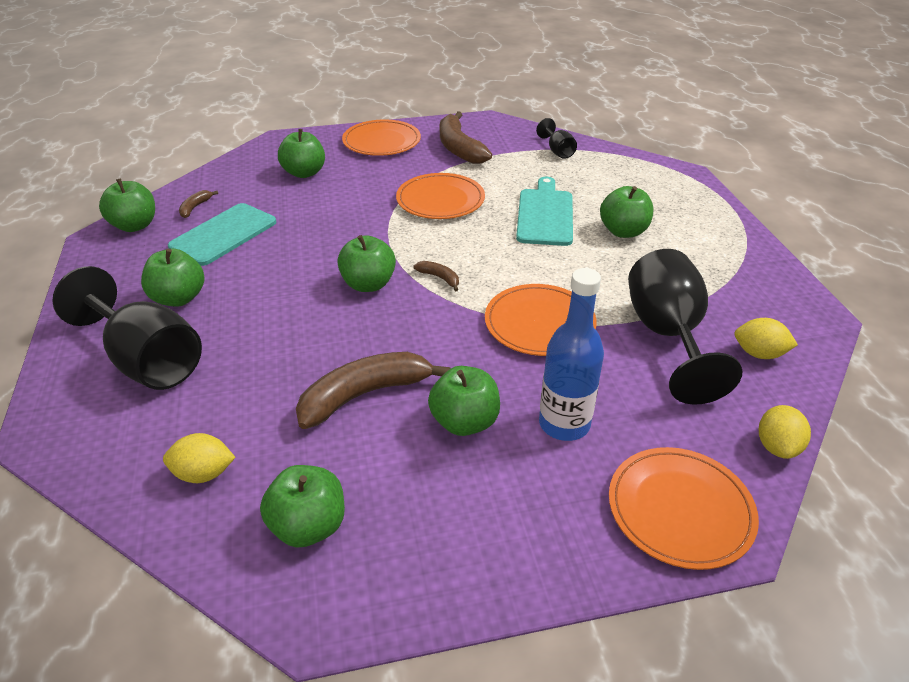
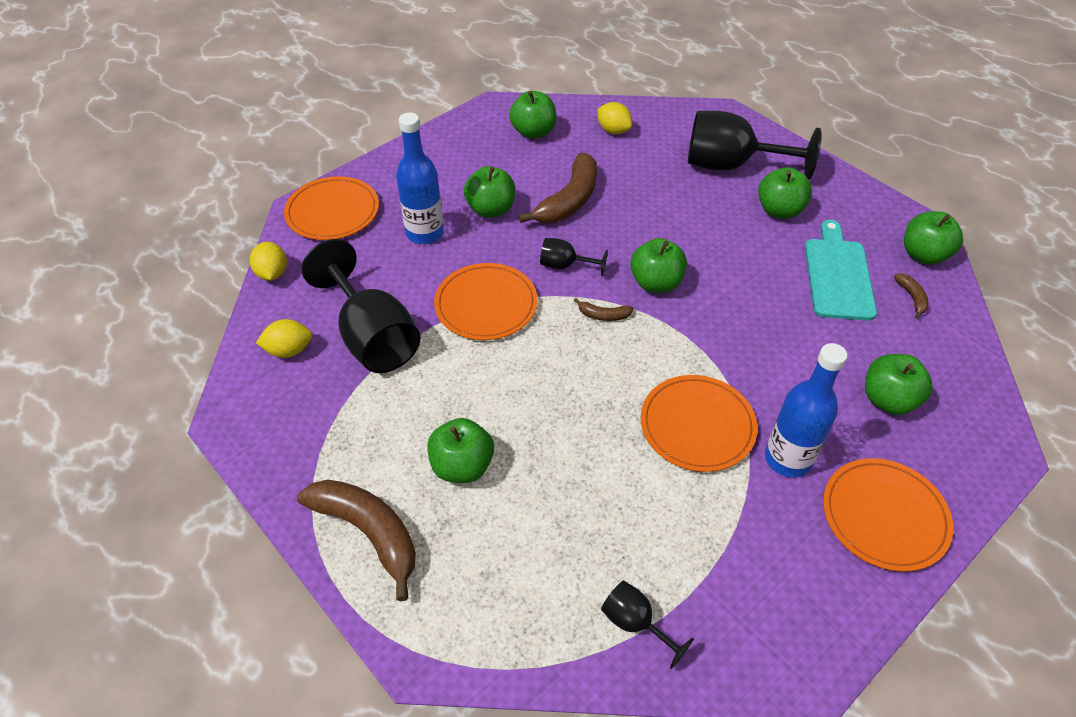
camera: 150 degrees right, 10 degrees up
(204, 473) = (613, 130): yellow lemon -> yellow lemon turned 75 degrees clockwise
(403, 172) = (788, 459): none -> blue bottle
(435, 328) = (565, 265): none -> black goblet
(459, 148) = (774, 555): brown banana -> brown banana (369, 532)
(545, 215) = (565, 455): turquoise cutting board -> none

